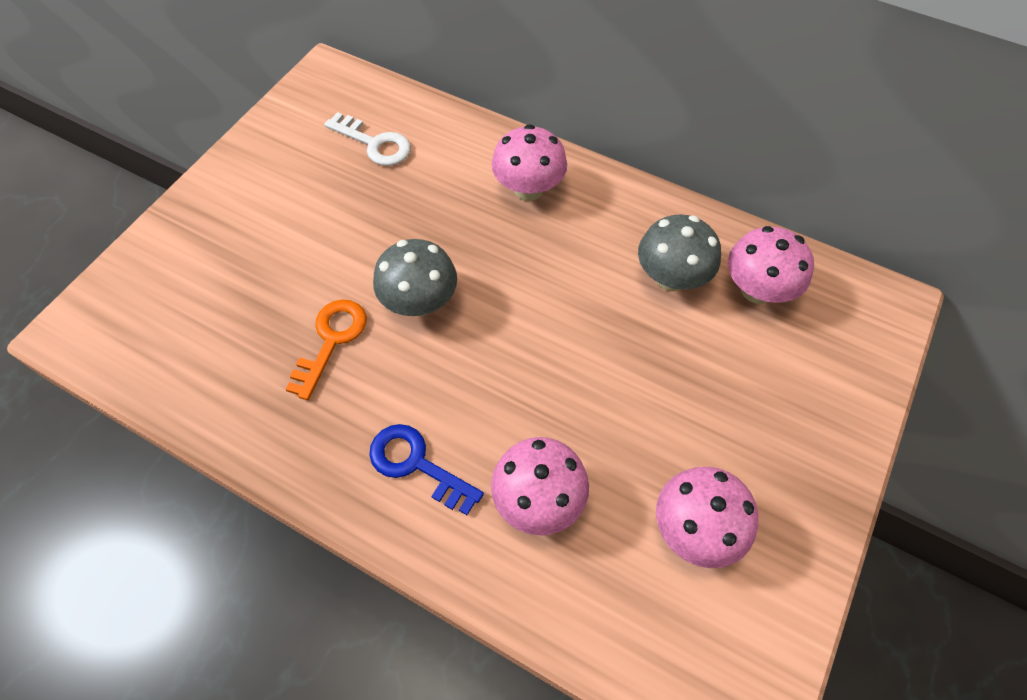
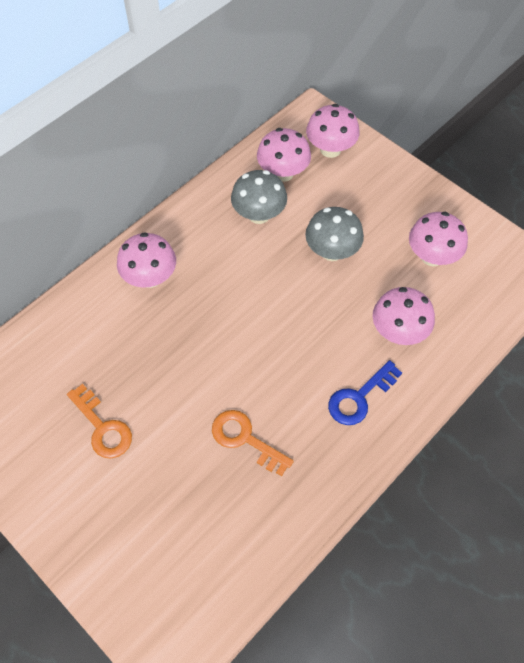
camera: 75 degrees left, 0 degrees up
(323, 200) = (102, 427): none -> orange key
(374, 143) = (55, 378): white key -> none
(420, 302) = (229, 372): grey mushroom -> grey mushroom (332, 251)
(833, 341) = (330, 149): none -> pink mushroom

